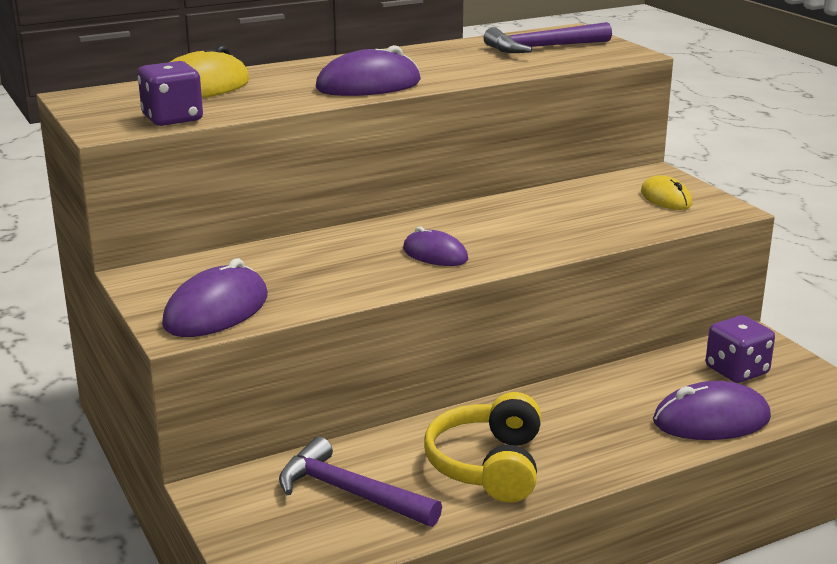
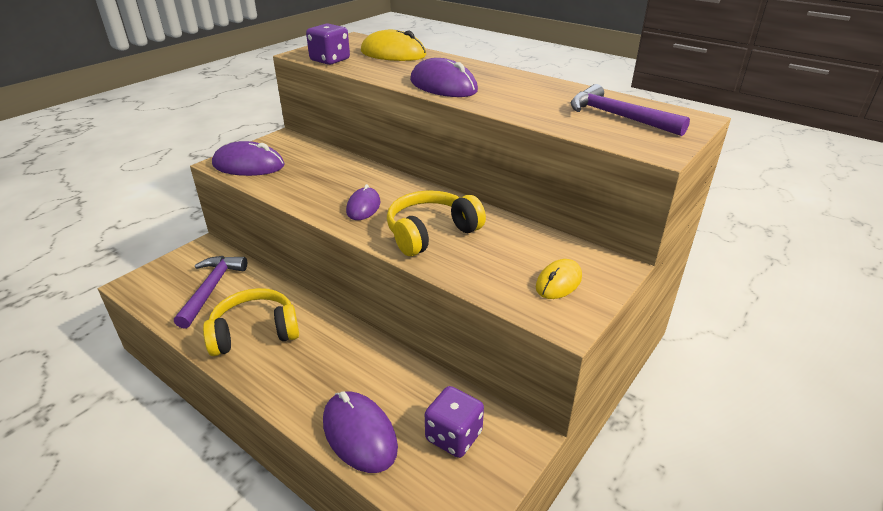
camera: 65 degrees right, 10 degrees up
(530, 231) = (431, 233): none -> yellow headphones

